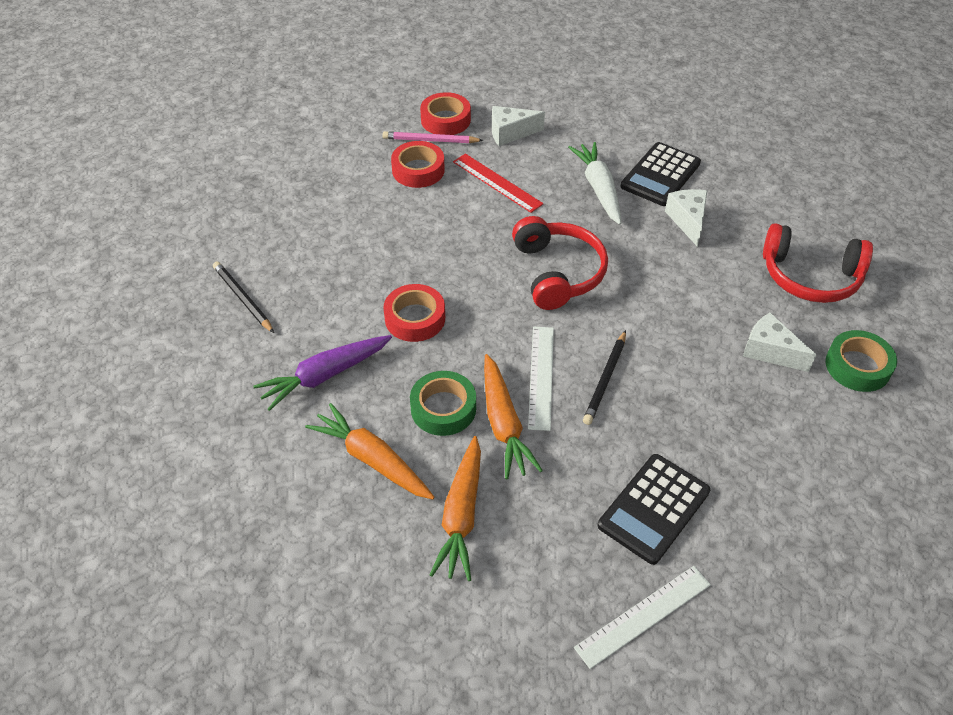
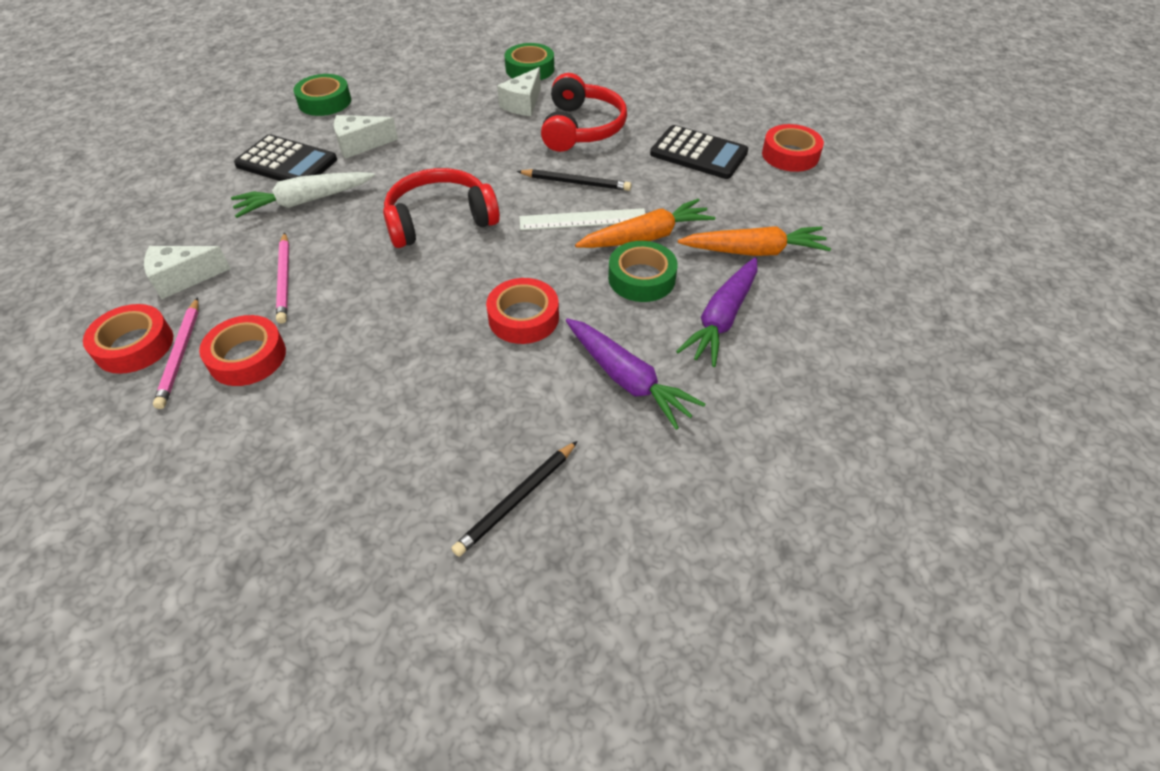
camera: 100 degrees left, 0 degrees up
(372, 460) = (722, 318): orange carrot -> purple carrot
(497, 182) = (284, 279): red ruler -> pink pencil
(510, 133) = (183, 279): white cheese -> white cheese turned 90 degrees clockwise
(643, 615) = (790, 155): white ruler -> red tape
(770, 194) = (324, 102): none -> green tape
(810, 276) = (433, 85): red headphones -> red headphones (581, 128)

